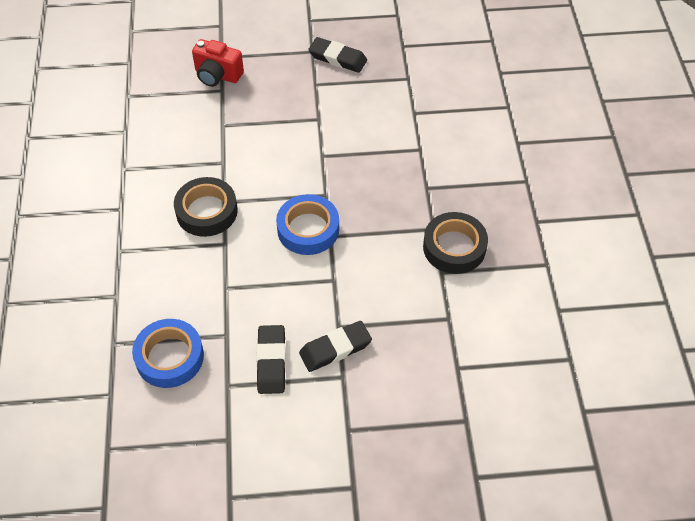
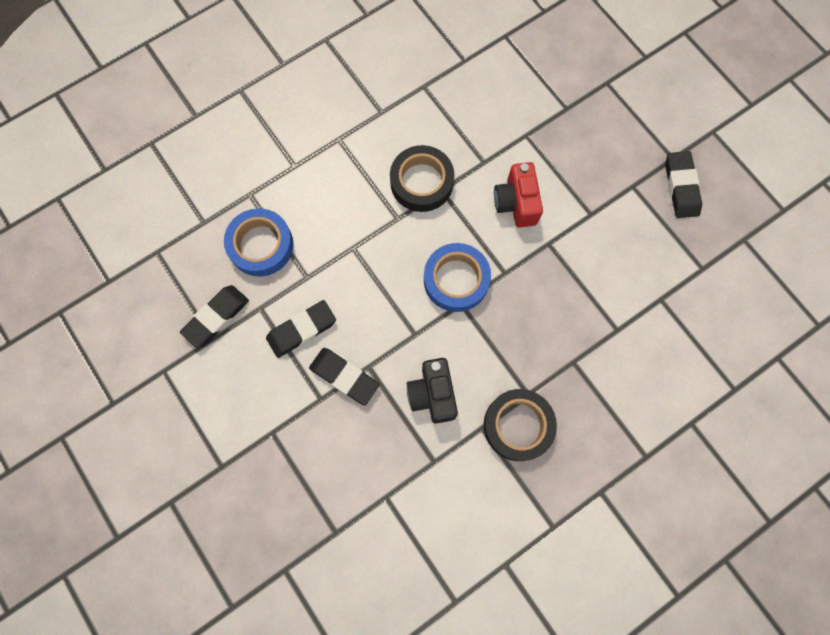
camera: 60 degrees right, 20 degrees up
(210, 426) = (216, 317): none -> black eraser
(217, 75) = (581, 93): red camera -> red camera (516, 203)
(392, 292) = (432, 394): none -> black camera

